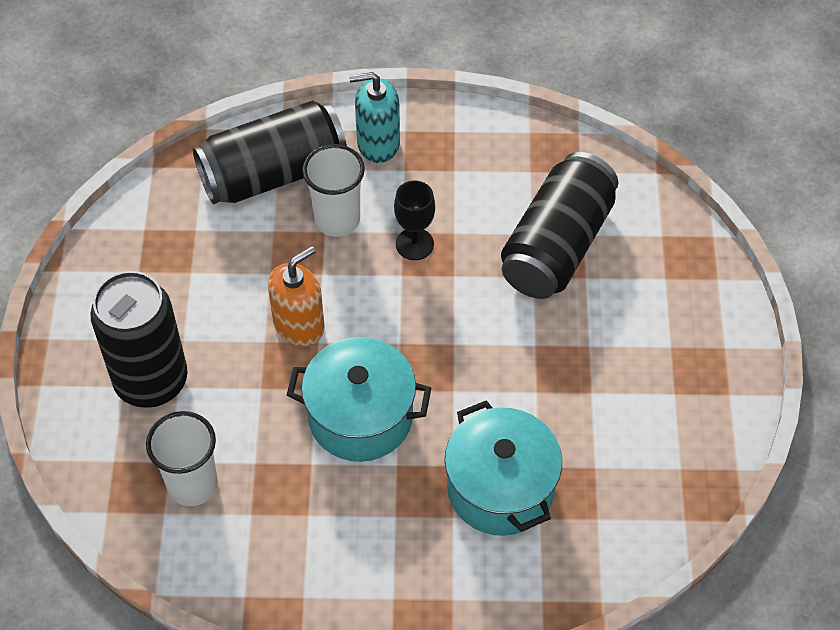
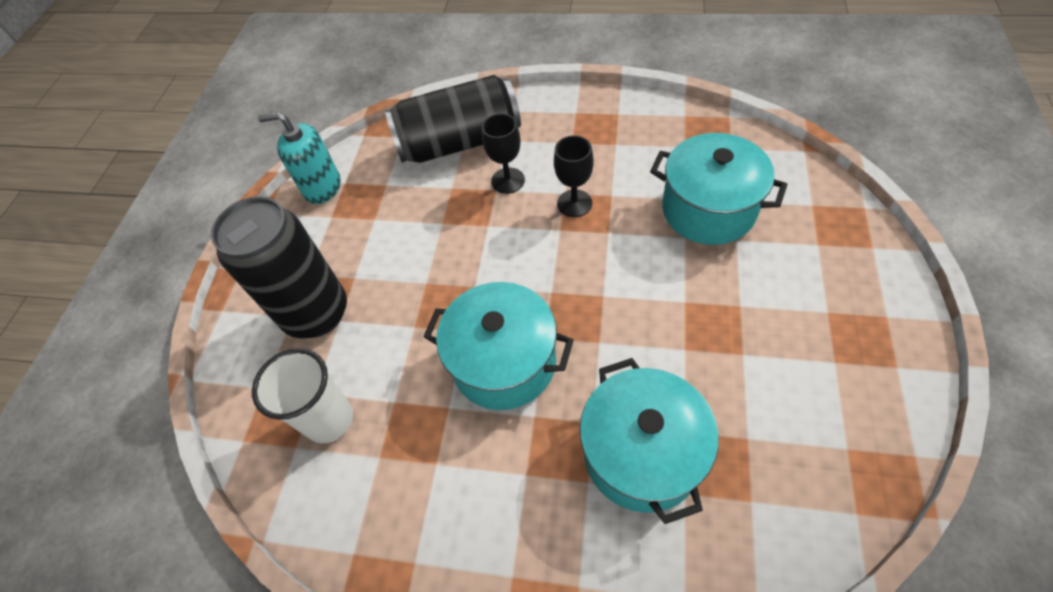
camera: 15 degrees right, 0 degrees up
(299, 325) = (459, 270): orange soap dispenser -> none
(337, 220) = (508, 180): white cup -> black goblet
(378, 143) = (551, 121): turquoise soap dispenser -> turquoise soap dispenser (322, 187)
(557, 245) = (708, 209): black can -> turquoise pot

